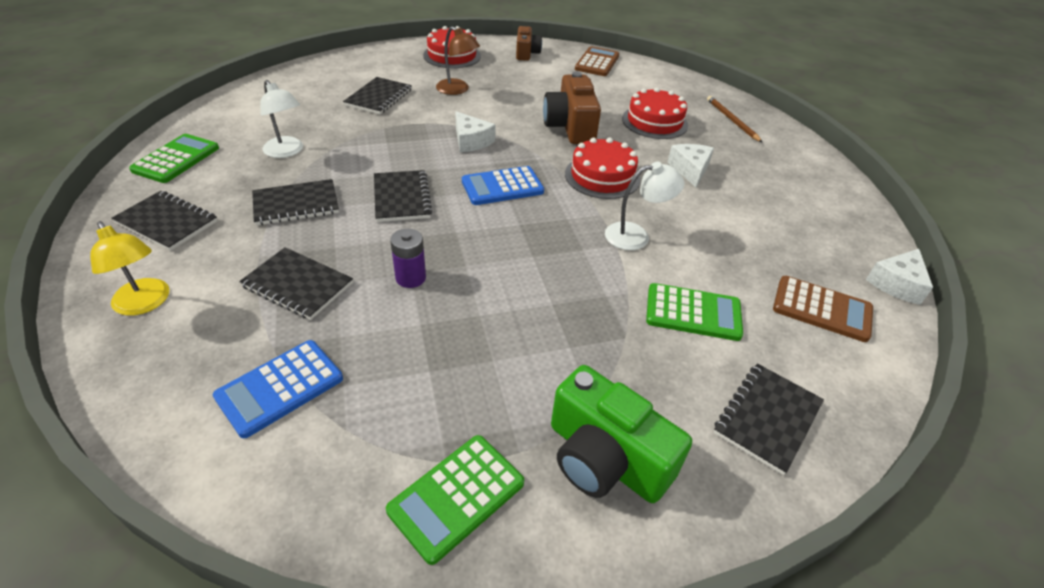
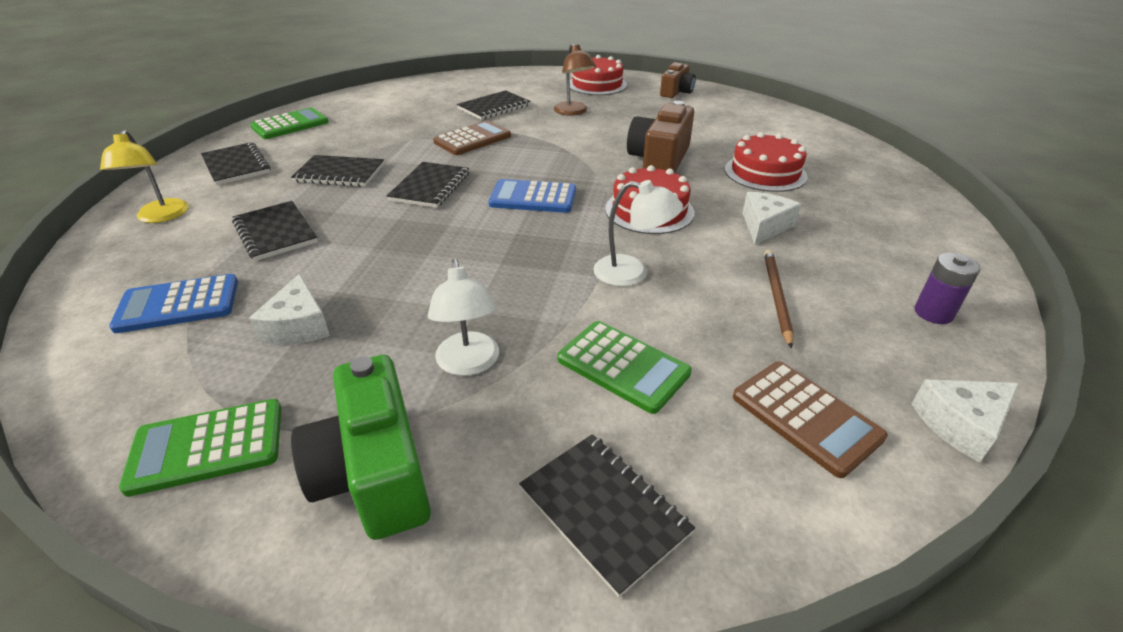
camera: 30 degrees right, 5 degrees down
(287, 152) = (375, 134): white lamp -> white lamp (469, 364)
(410, 278) = (369, 251): purple battery -> purple battery (933, 313)
(471, 141) = (542, 154): white cheese -> white cheese (298, 326)
(597, 62) = (749, 110): brown calculator -> brown calculator (472, 139)
(731, 120) = (872, 188): brown pencil -> brown pencil (776, 297)
(767, 418) = (604, 511): black notebook -> black notebook turned 75 degrees clockwise

